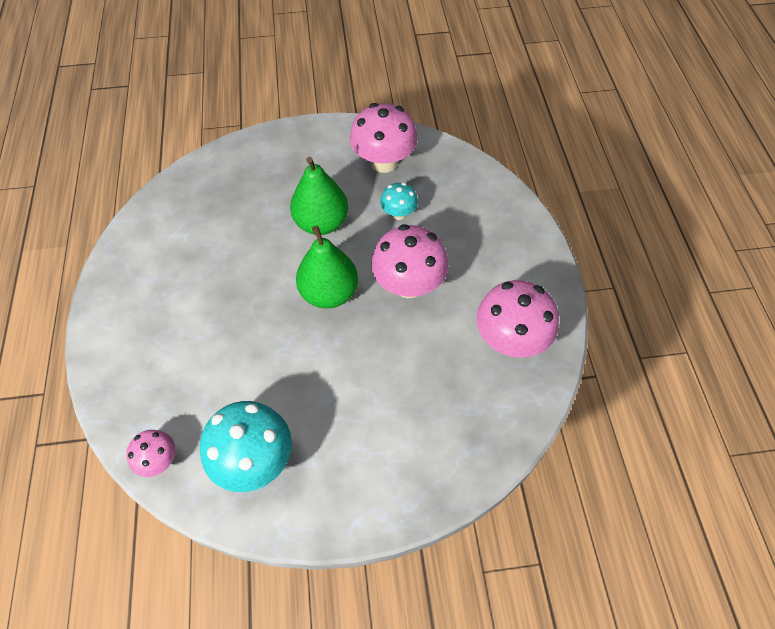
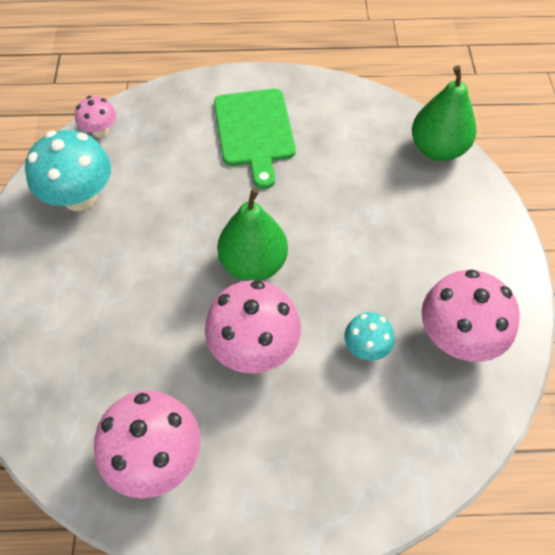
camera: 95 degrees right, 0 degrees up
(172, 308) = (254, 131): none -> green cutting board
(321, 223) = (355, 260): green pear -> green pear (438, 149)

